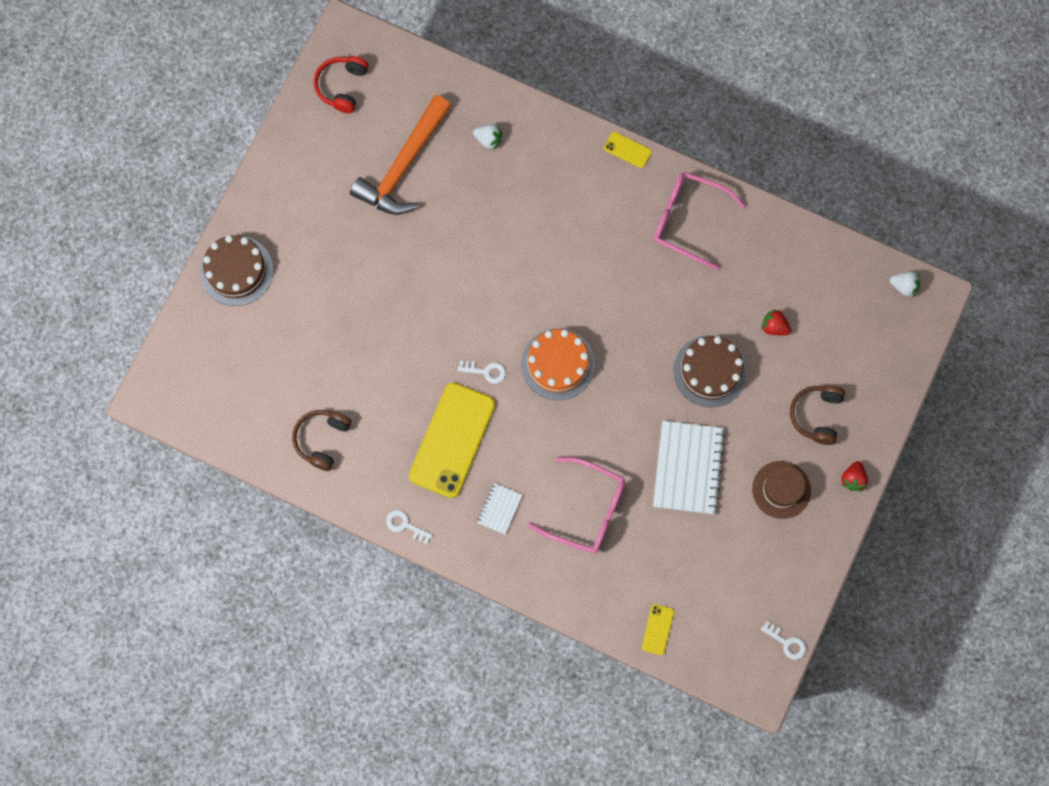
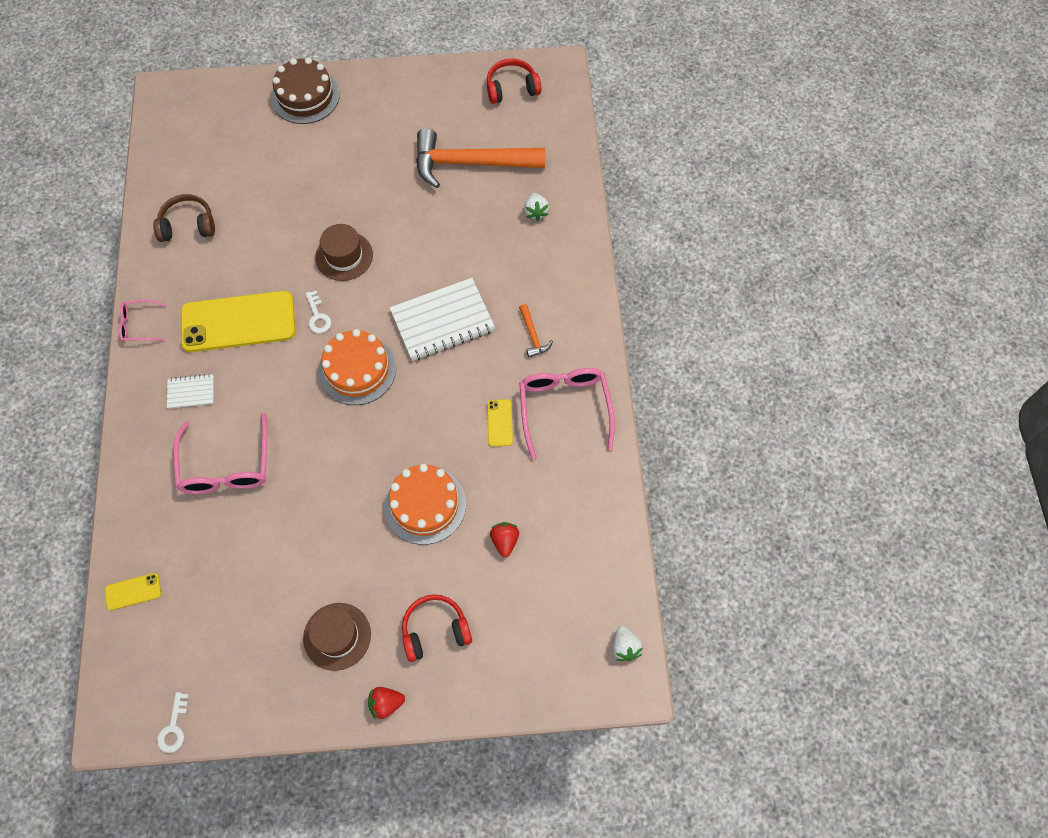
camera: 60 degrees right, 10 degrees down
(405, 525) = (139, 325): white key -> pink glasses
(437, 321) = (344, 256): none -> brown hat
(608, 208) = (533, 335): none -> orange hammer
(627, 150) = (599, 323): yellow phone -> yellow phone (499, 423)
(687, 468) = (314, 535): white notebook -> white notebook (442, 321)
(710, 371) = (425, 505): brown cake -> orange cake
(816, 415) = (435, 630): brown headphones -> red headphones

